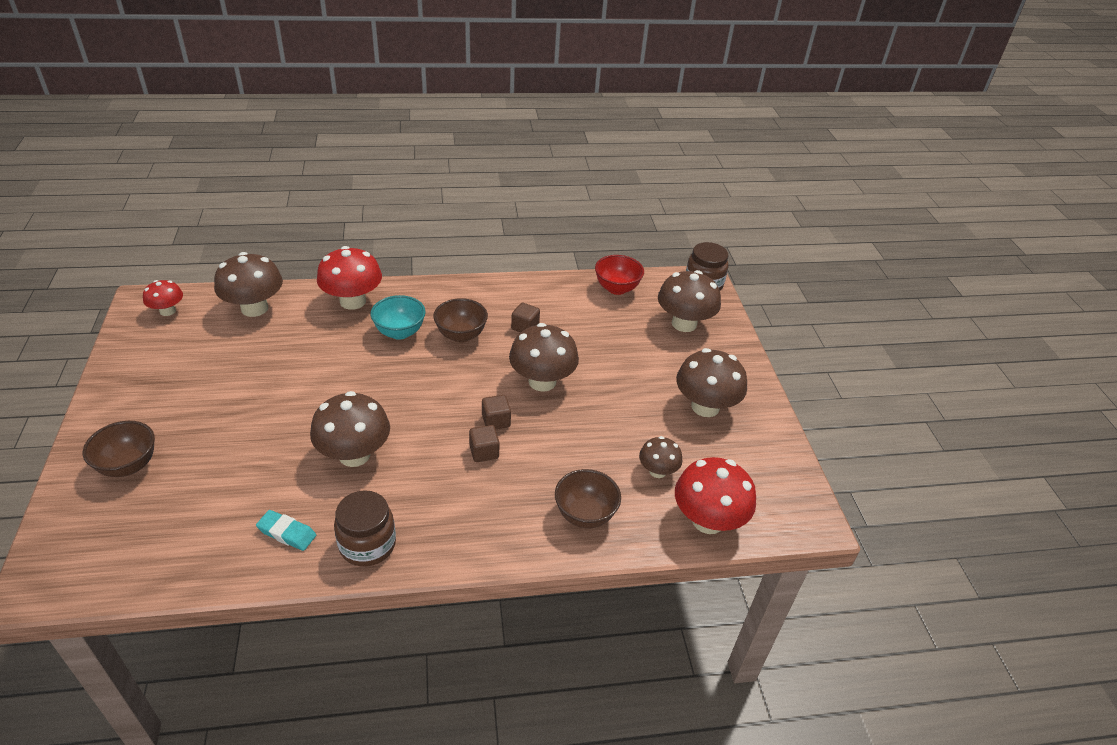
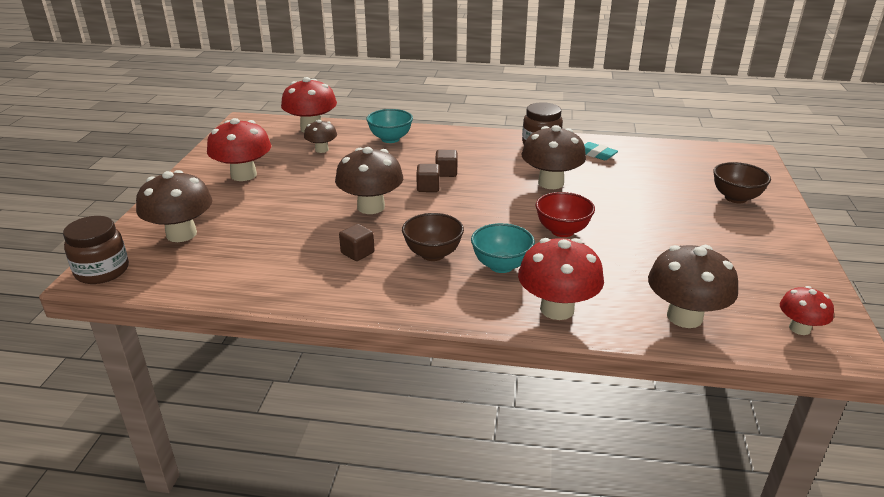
camera: 160 degrees left, 10 degrees down
(585, 515) = (390, 139): brown bowl -> turquoise bowl
(616, 288) = (214, 280): red bowl -> red bowl (562, 231)
(705, 407) = (243, 175): brown mushroom -> red mushroom

